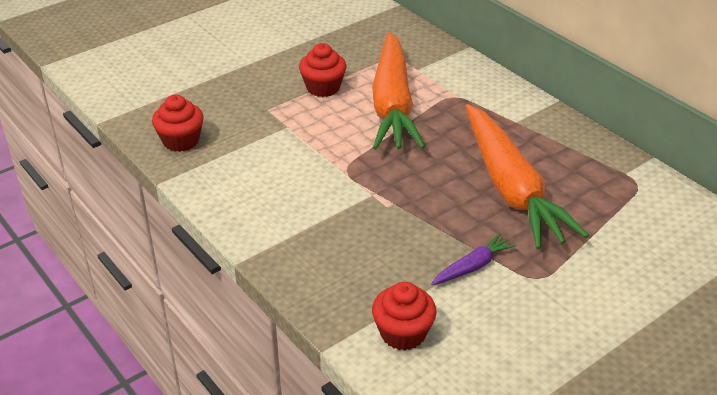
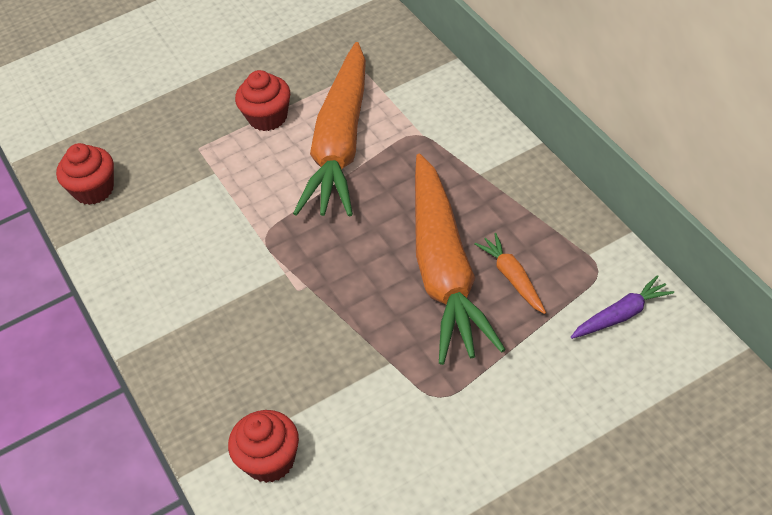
camera: 15 degrees right, 10 degrees up
(472, 267) = (370, 378): purple carrot -> purple carrot (621, 315)
(569, 192) = (513, 278): none -> orange carrot

